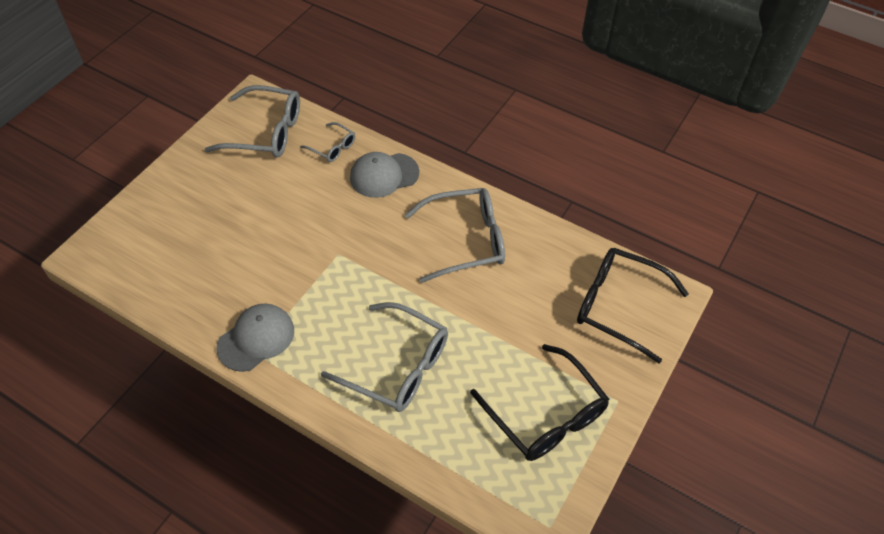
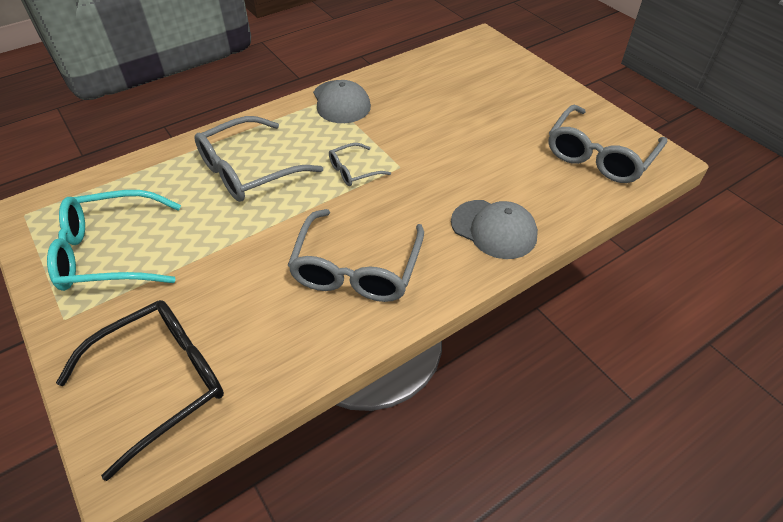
camera: 115 degrees right, 5 degrees down
(332, 147) = (557, 199): grey glasses -> grey glasses (354, 171)
(384, 175) = (494, 229): grey cap -> grey cap turned 120 degrees clockwise
(545, 414) = (111, 252): black glasses -> turquoise glasses

